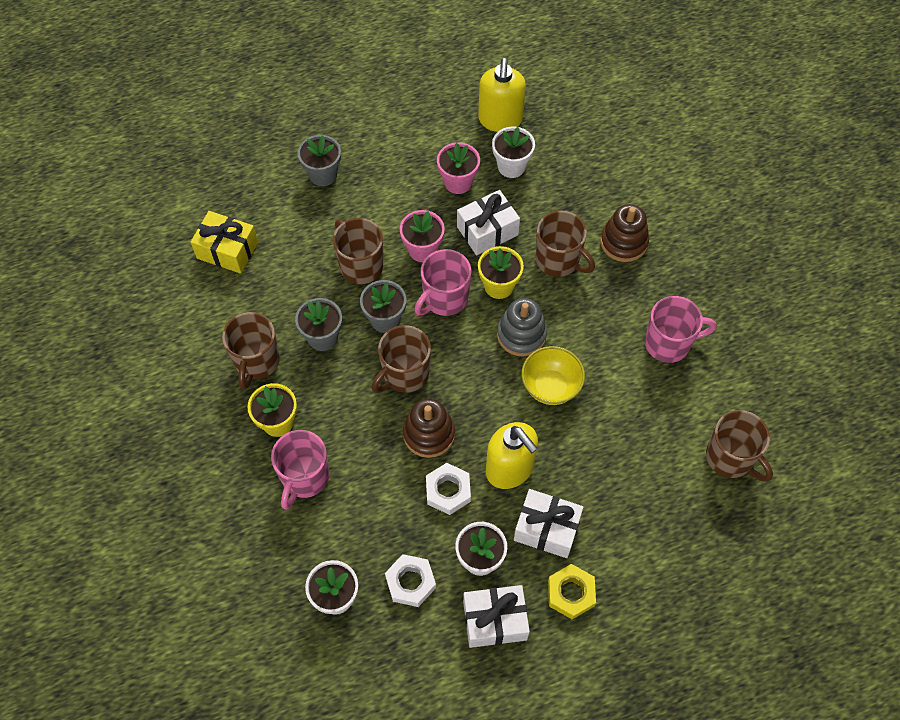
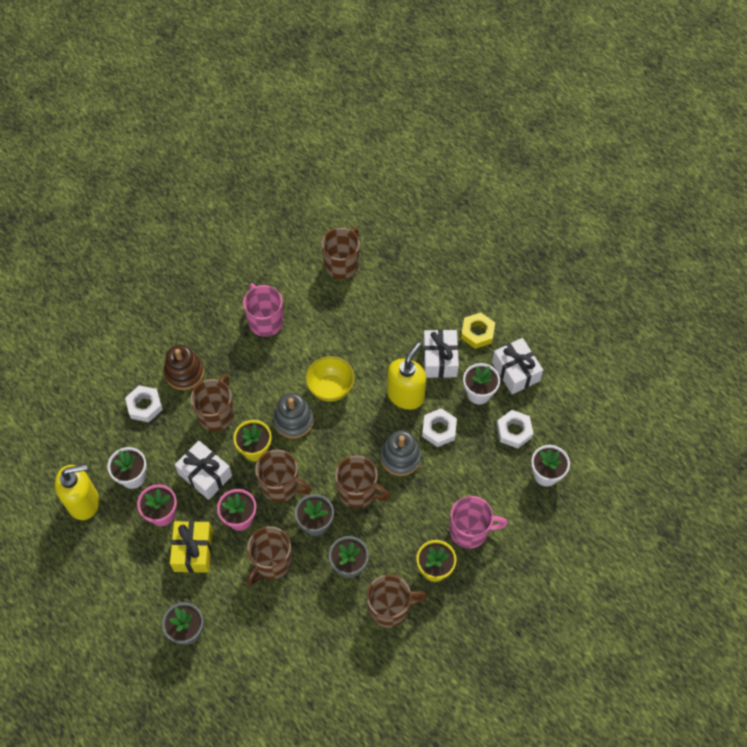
camera: 110 degrees left, 0 degrees up
(227, 250) = (294, 681): yellow gift -> yellow gift (193, 551)
(429, 434) = (400, 457): brown stacking toy -> grey stacking toy
(444, 299) = (281, 486): pink mug -> brown mug
(594, 195) = (144, 406): none -> white nut

